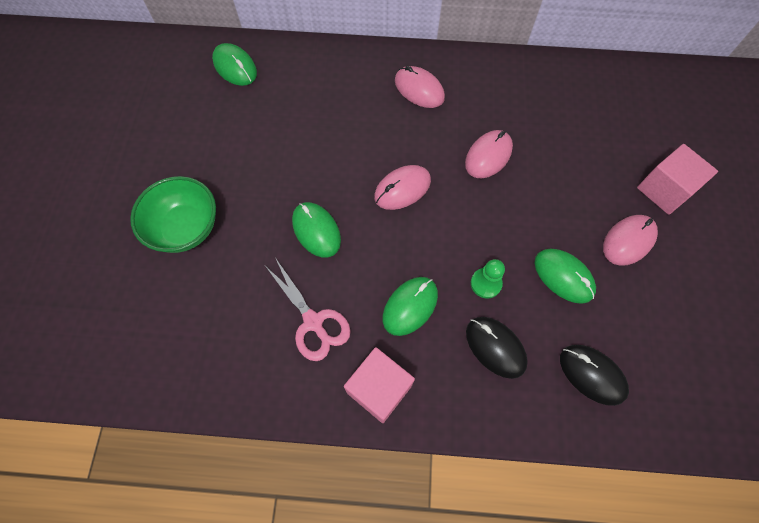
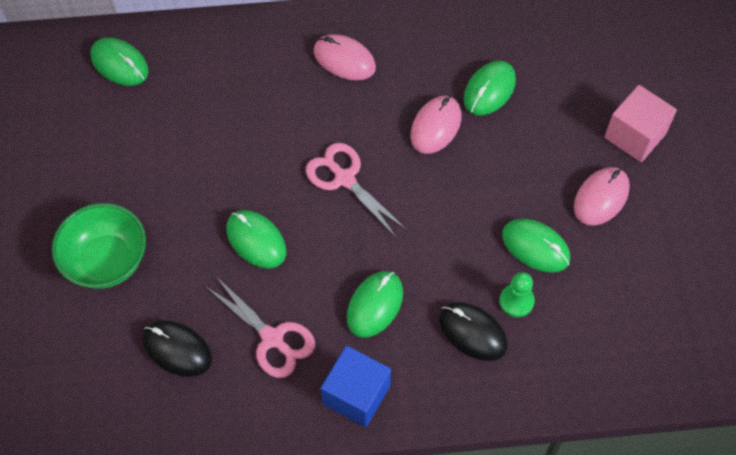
camera: 10 degrees left, 5 degrees down
(379, 389) = (356, 394): pink cube -> blue cube
(402, 189) = (344, 179): pink mouse -> pink scissors
(486, 283) = (453, 268): green pawn -> green pawn (516, 301)
(539, 132) = (489, 90): none -> green mouse
(592, 374) = (577, 343): black mouse -> black mouse (177, 349)

